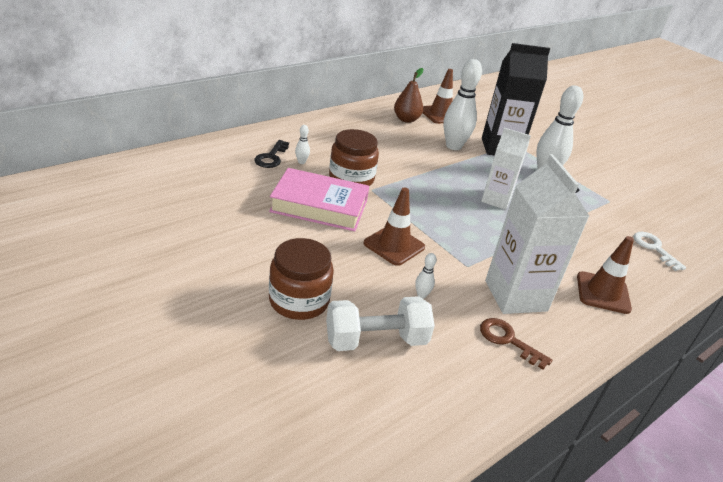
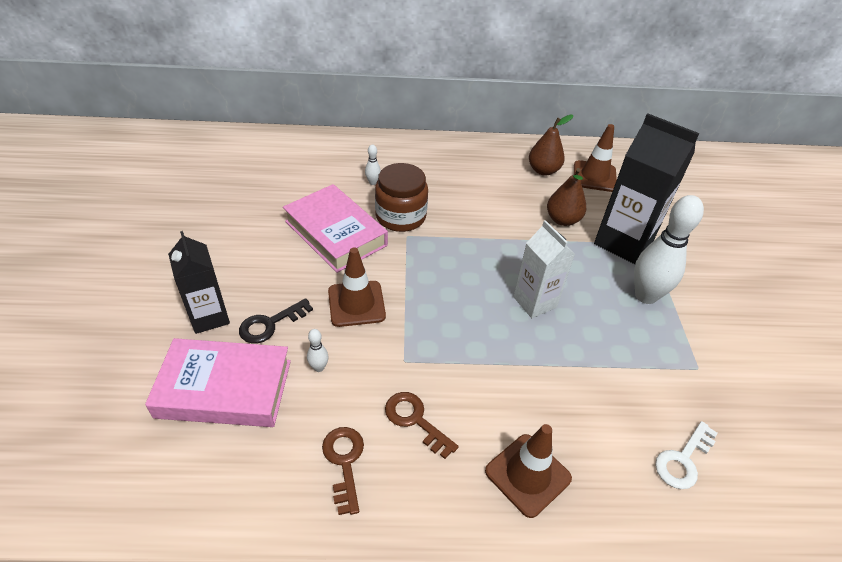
camera: 40 degrees right, 10 degrees up
(271, 157) = (351, 168): black key -> black key (270, 324)
(299, 300) = (209, 317): brown jar -> black carton
(376, 340) = (224, 388): white dumbbell -> pink book
(453, 146) = (562, 220): white bowling pin -> brown pear
(515, 296) = (415, 420): white carton -> brown key
(654, 248) = (683, 460): white key -> white key turned 150 degrees counterclockwise

